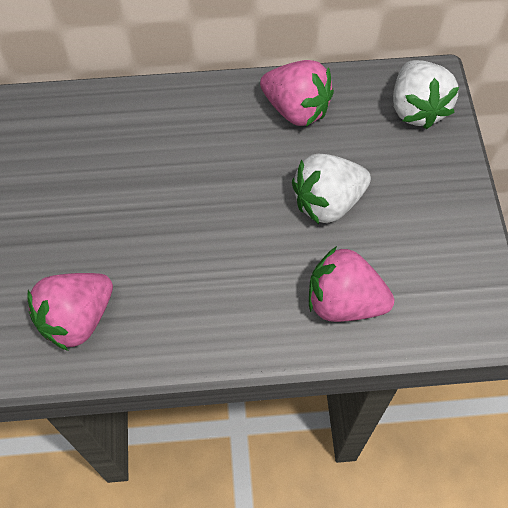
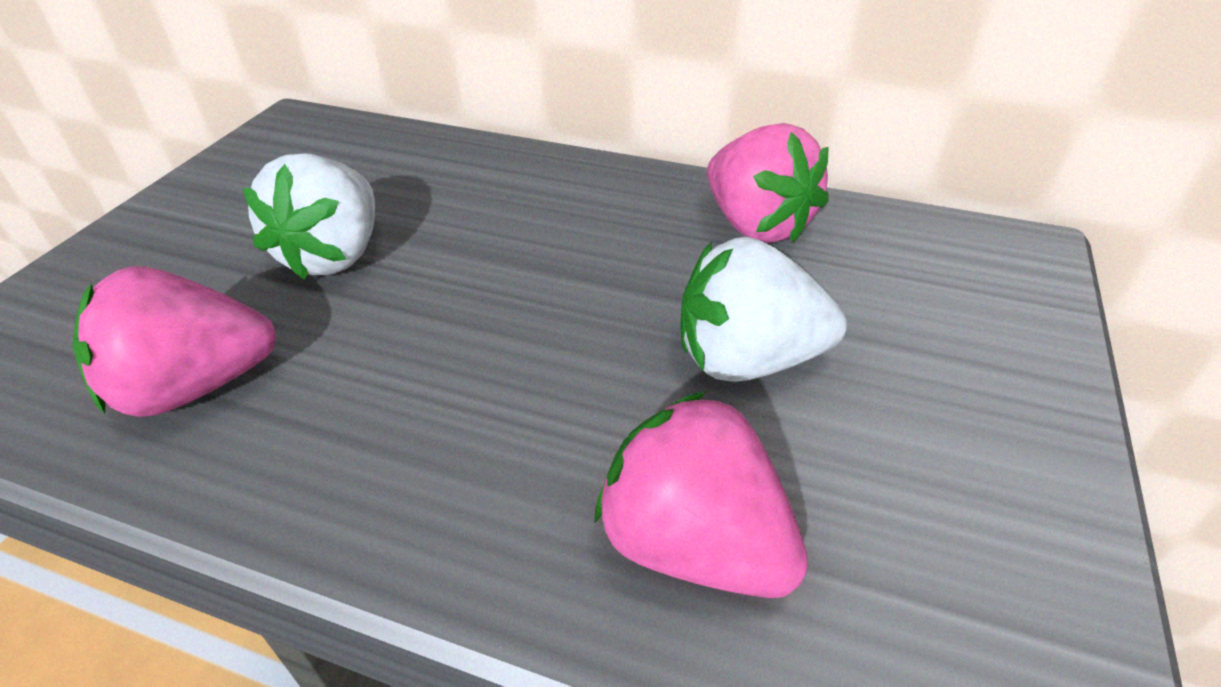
camera: 25 degrees right, 20 degrees down
(416, 109) = (981, 277): white strawberry -> white strawberry (334, 255)

